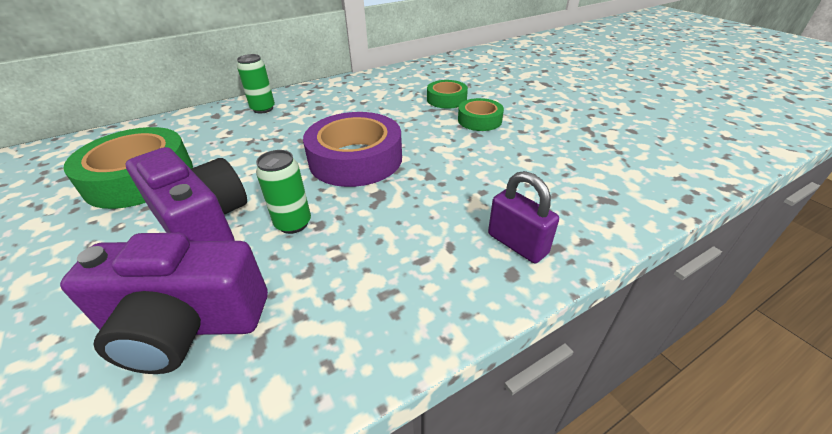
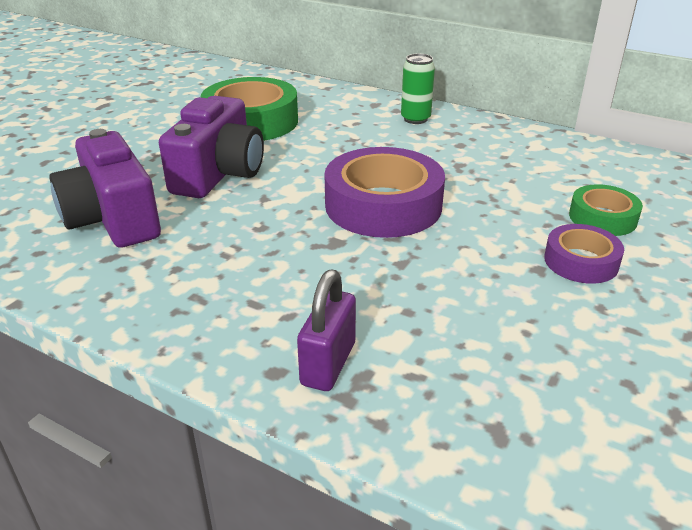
camera: 60 degrees right, 5 degrees down
(293, 223) = (251, 213): green can -> none
(479, 120) = (581, 261): green tape -> purple tape

